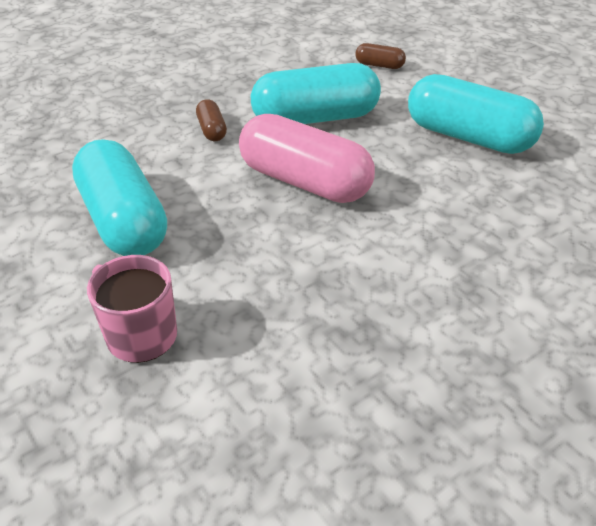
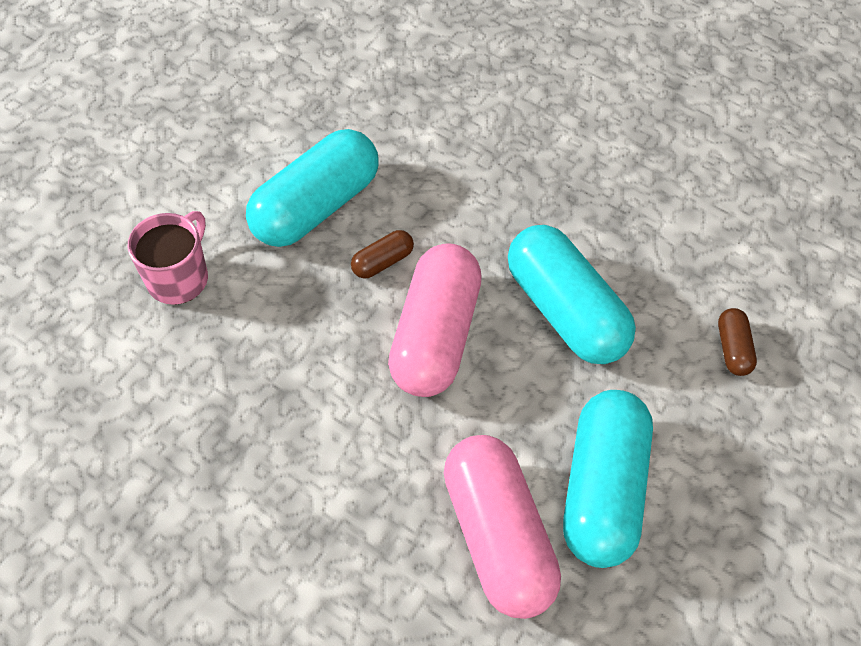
camera: 70 degrees right, 15 degrees up
(212, 130) = (494, 220): brown capsule -> brown capsule (382, 262)
(495, 190) = (498, 536): none -> pink capsule

